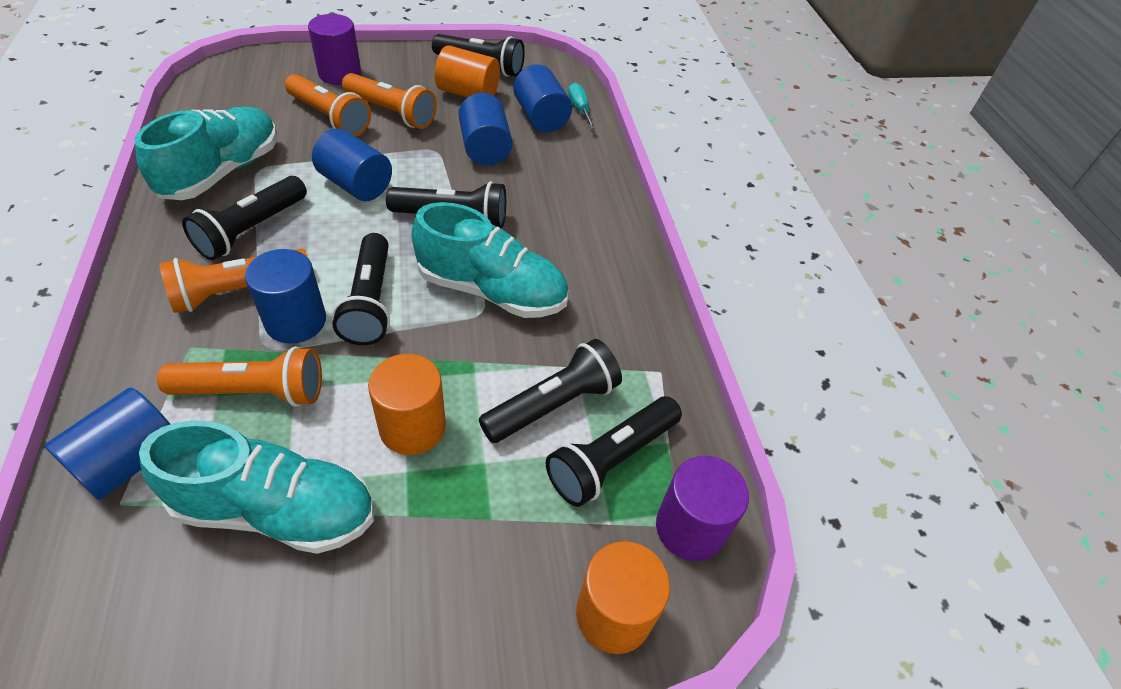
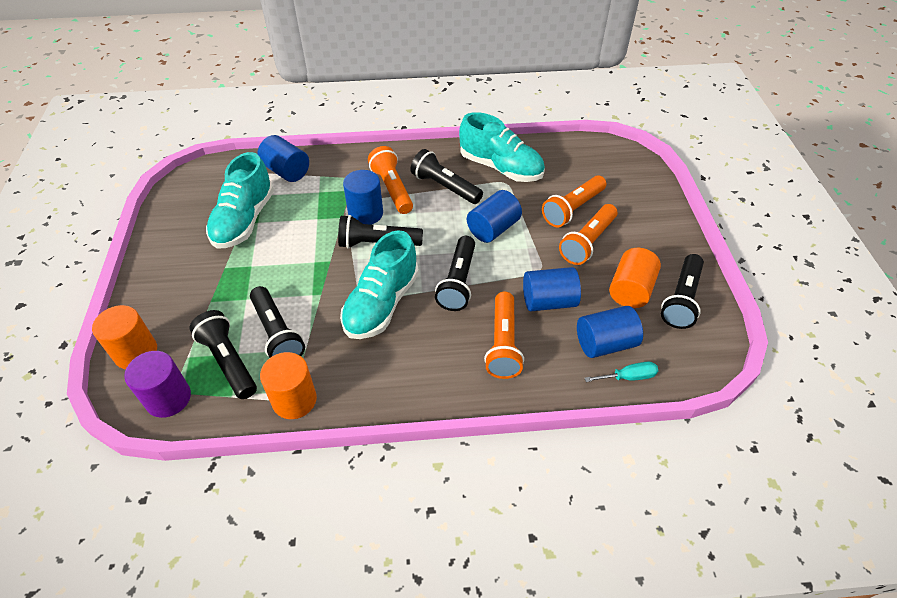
camera: 100 degrees right, 0 degrees up
(254, 391) = (317, 204): orange flashlight -> orange flashlight (503, 344)
(340, 74) = (635, 209): purple cylinder -> none
(412, 427) = (278, 267): orange cylinder -> orange cylinder (294, 400)

